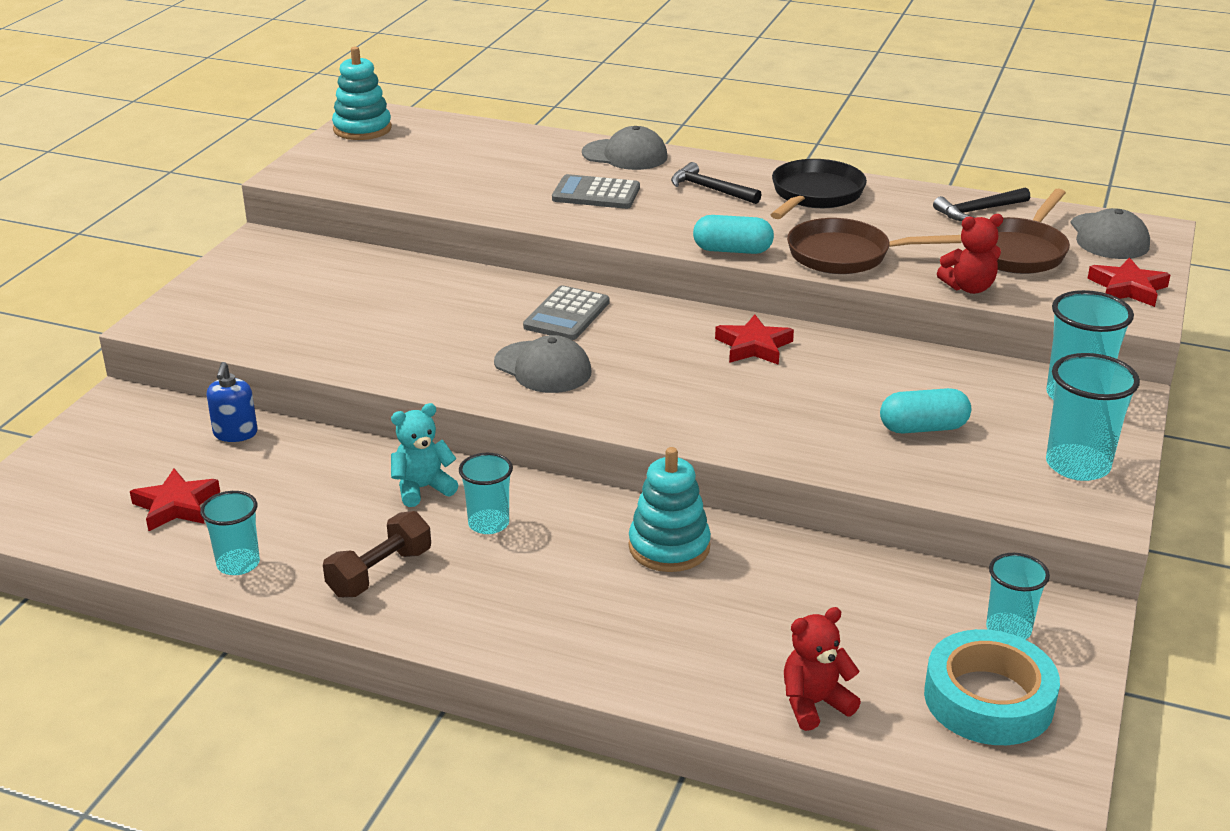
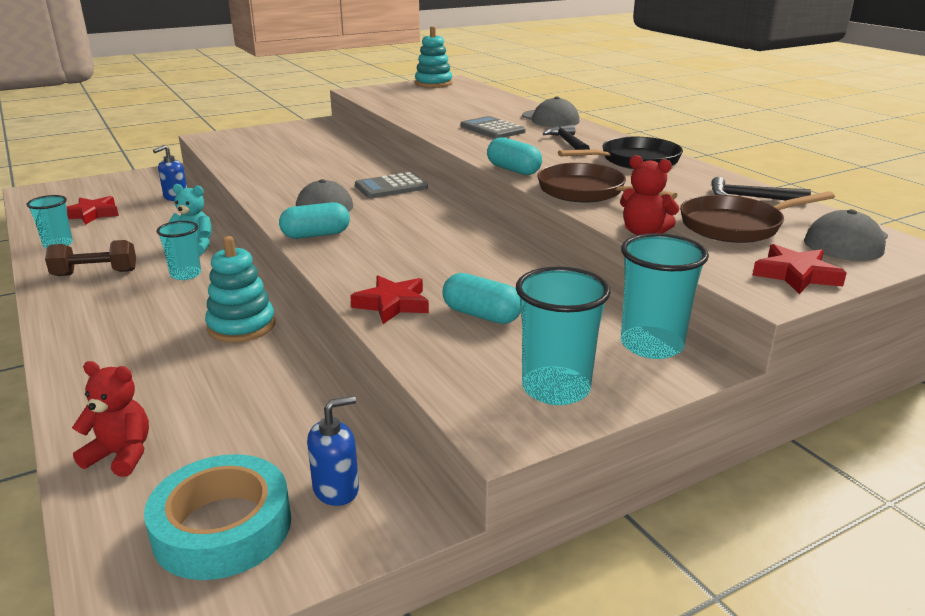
camera: 40 degrees right, 5 degrees down
(619, 410) = (316, 235): none -> turquoise capsule
(753, 346) = (465, 233): red star -> red star (392, 304)
(1008, 629) = (336, 489): turquoise cup -> blue soap dispenser

